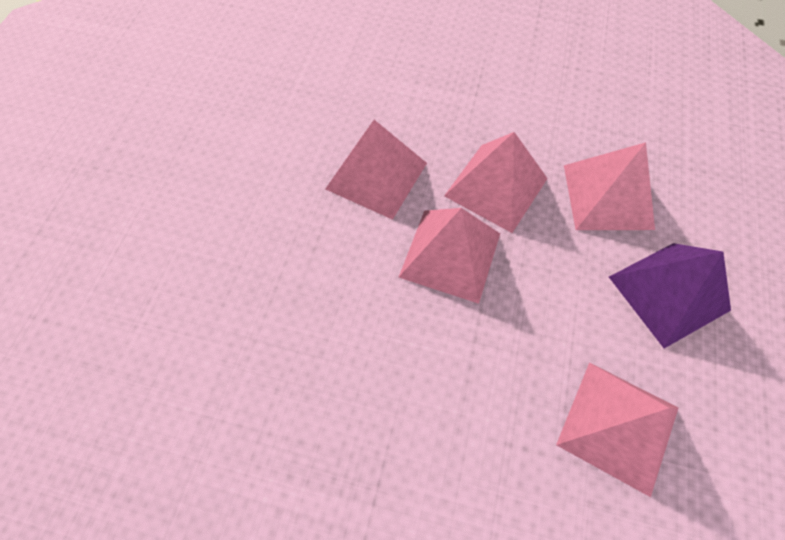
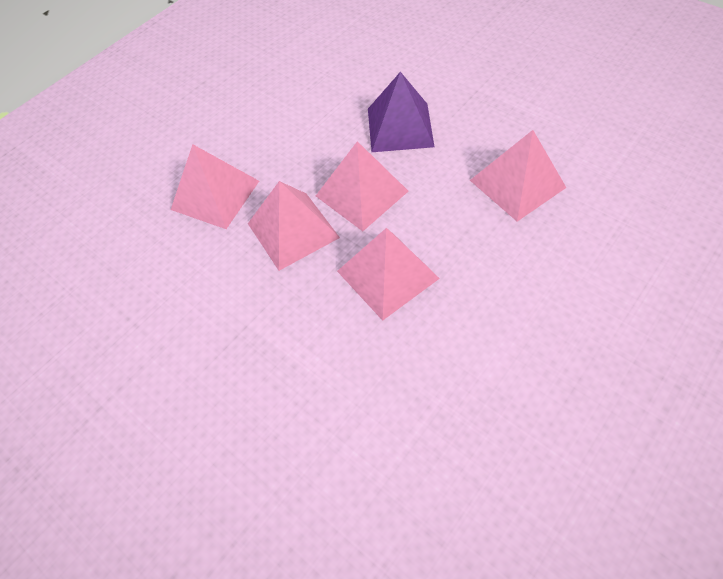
camera: 150 degrees left, 5 degrees down
(618, 426) = (322, 83): pink pyramid -> pink pyramid (517, 183)
(669, 293) = (234, 128): purple pyramid -> purple pyramid (400, 127)

